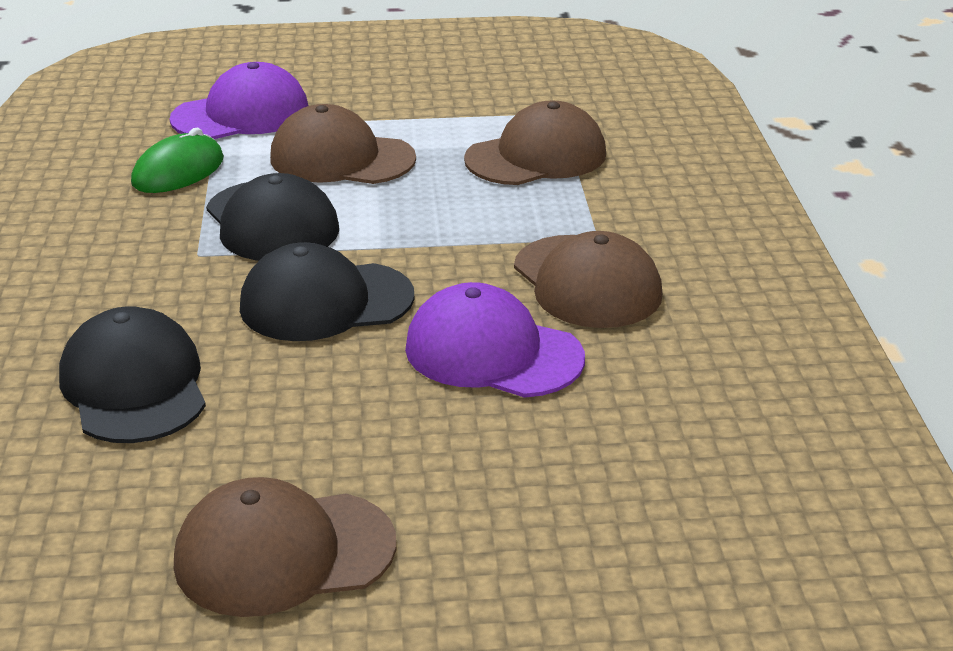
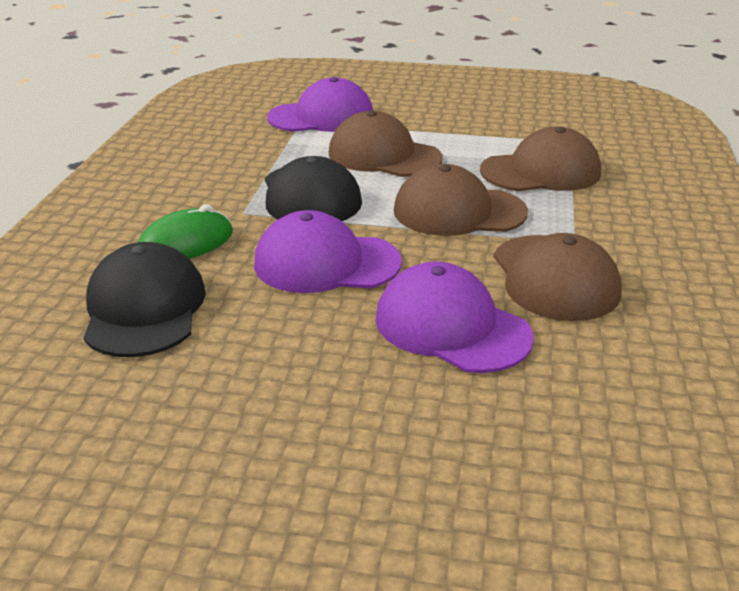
camera: 15 degrees right, 0 degrees up
(178, 171) = (257, 151): green mouse -> green mouse (185, 243)
(284, 553) = (195, 484): brown cap -> brown cap (459, 211)
(326, 302) = (326, 263): black cap -> purple cap

